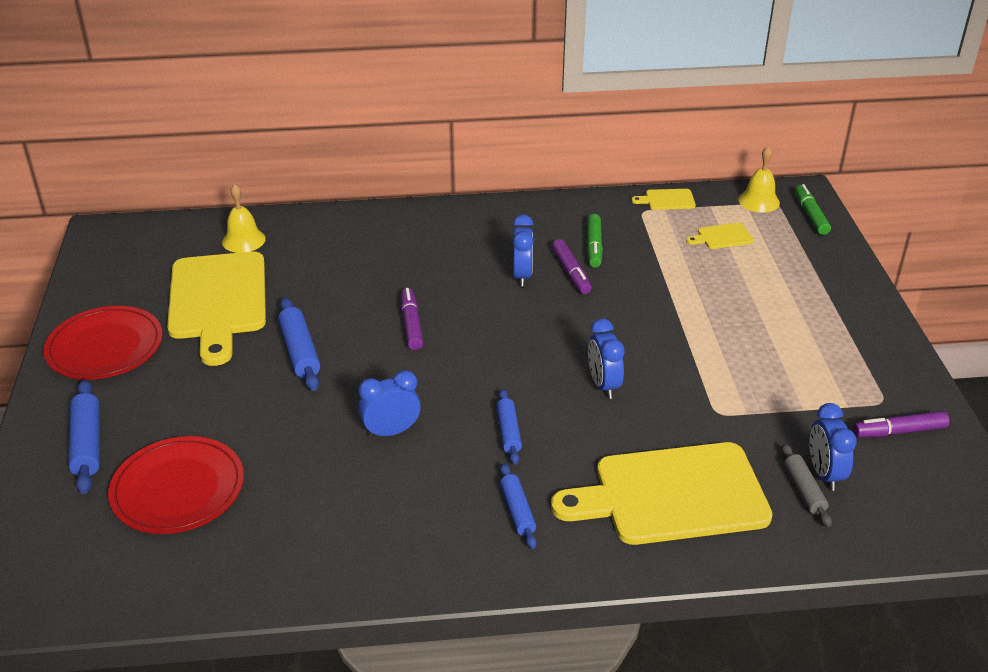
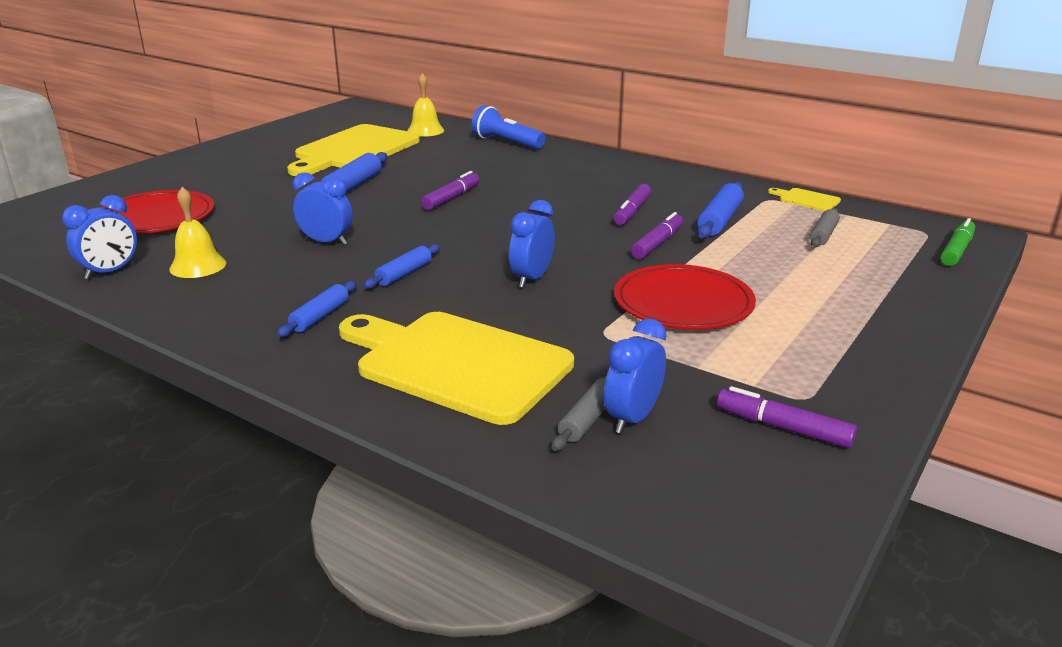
camera: 40 degrees right, 10 degrees down
(87, 444) = (157, 182): blue rolling pin -> blue rolling pin (719, 220)
(105, 347) = (253, 149): red plate -> red plate (683, 303)
(347, 225) = (506, 142): none -> blue flashlight
(522, 276) = (586, 201): blue clock -> blue clock (110, 272)
(594, 246) = (681, 204): green marker -> none
(634, 301) = (657, 244): none -> purple marker
(722, 237) = (823, 235): yellow cutting board -> grey rolling pin
(759, 201) = (908, 226): yellow bell -> yellow bell (198, 266)

